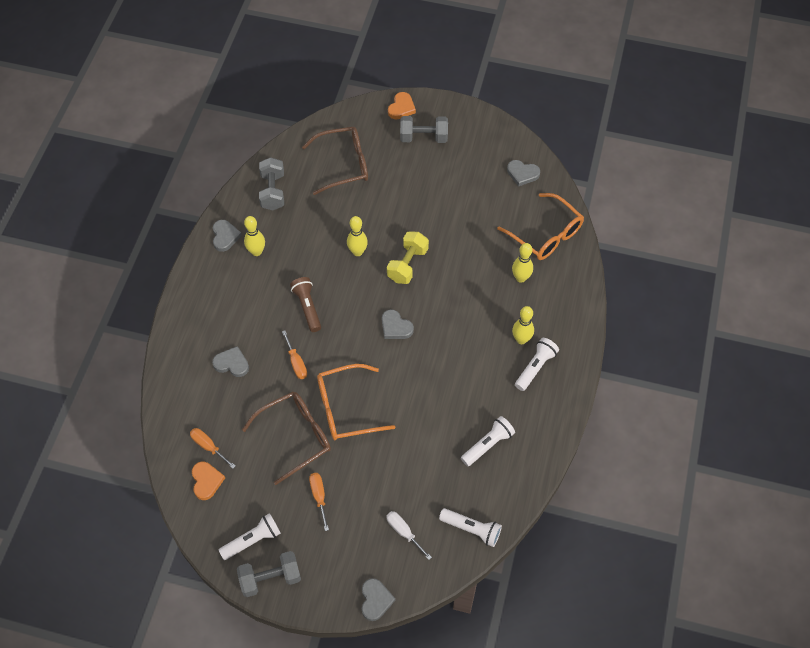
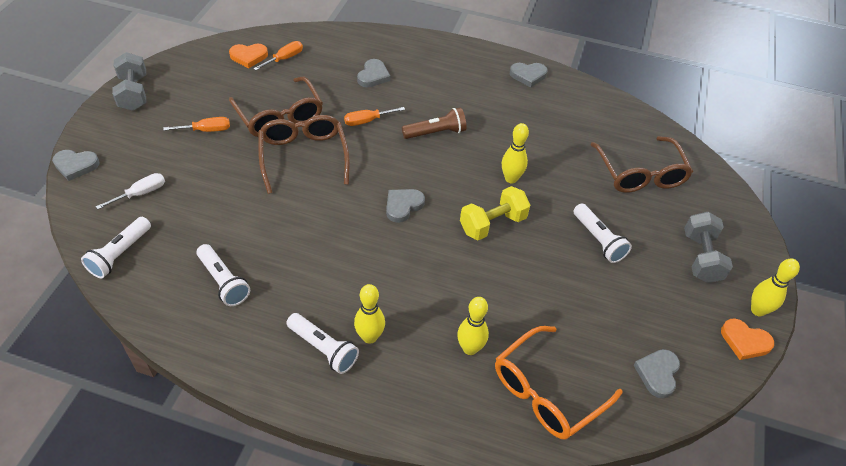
camera: 90 degrees right, 10 degrees down
(252, 540) = (177, 83): white flashlight -> white flashlight (598, 240)
(256, 252) = (509, 97): yellow bowling pin -> yellow bowling pin (757, 310)
(273, 191) = (591, 112): grey dumbbell -> none
(346, 408) = (303, 156): orange glasses -> brown glasses
(401, 108) = (747, 237): orange heart -> orange heart (745, 341)
(407, 264) = (492, 224): yellow dumbbell -> yellow dumbbell turned 60 degrees counterclockwise

